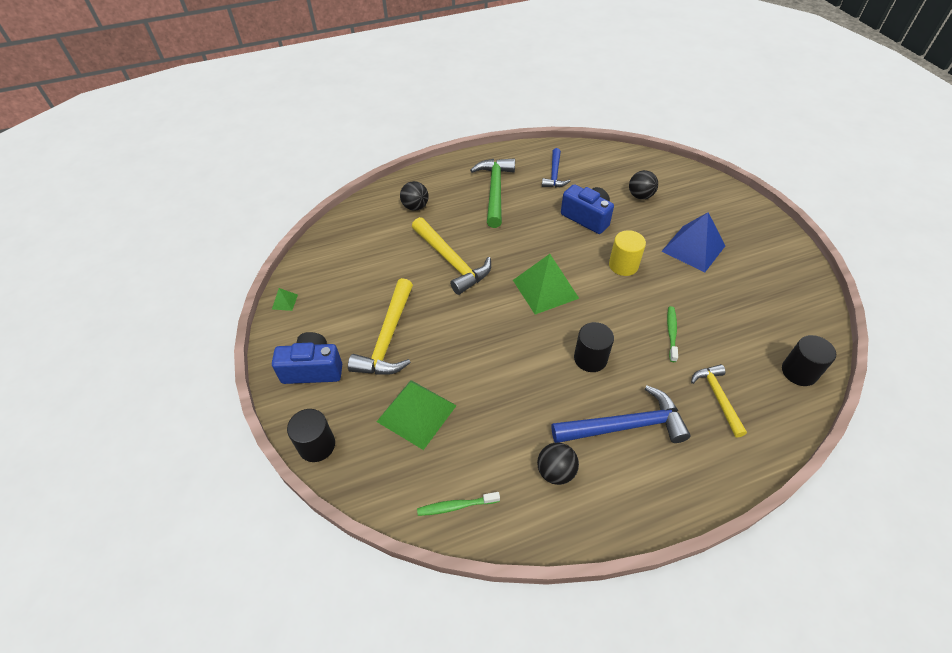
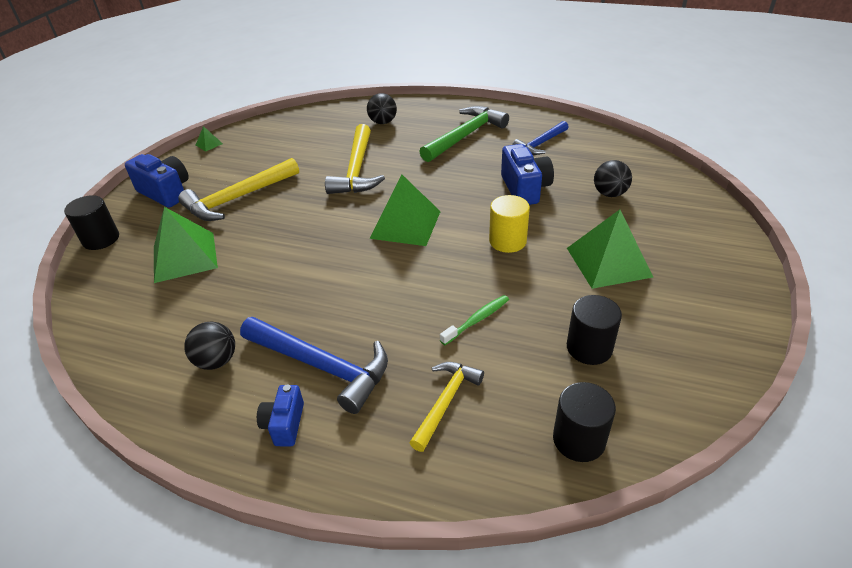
camera: 40 degrees right, 10 degrees down
(456, 506) = (118, 334): green toothbrush -> none
(590, 358) = (368, 296): black cylinder -> black cylinder (589, 348)
(653, 478) = (284, 424): none -> blue camera
(693, 248) = (608, 262): blue pyramid -> green pyramid

